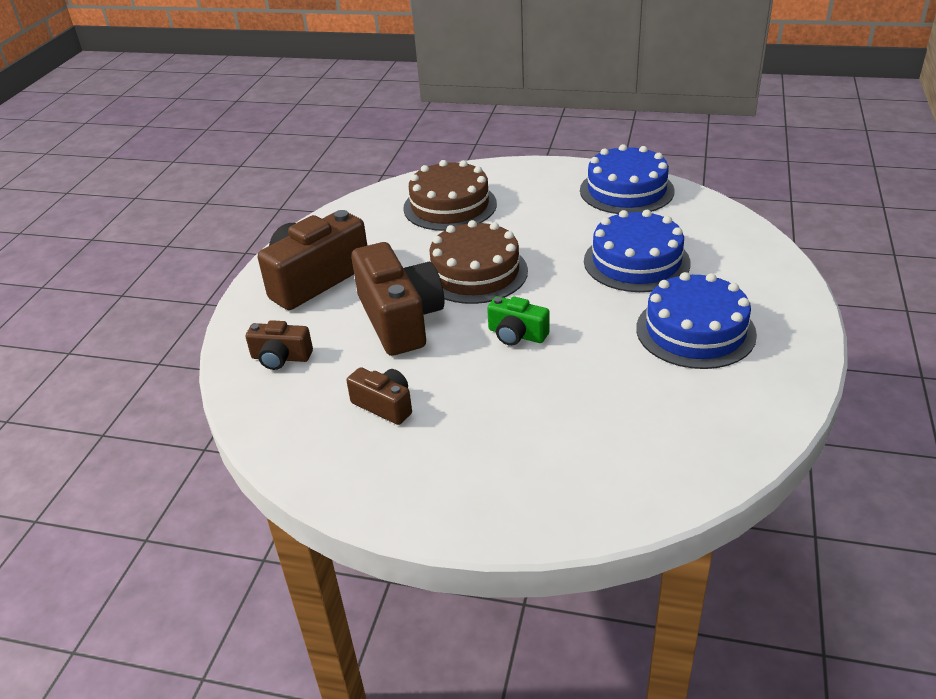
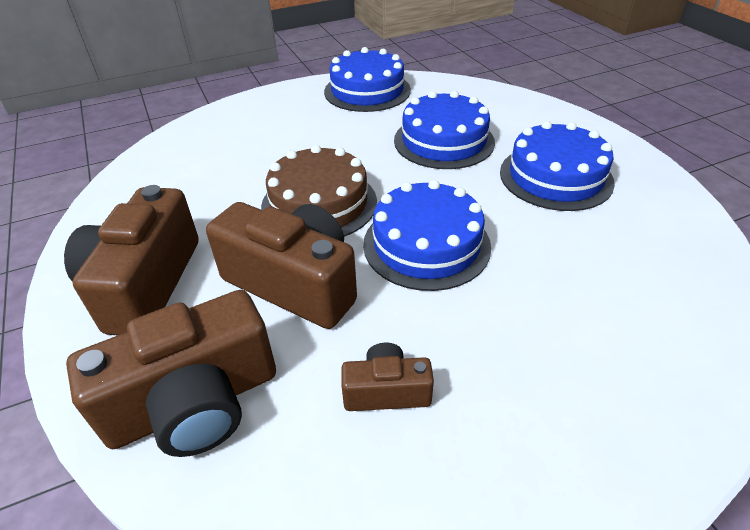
camera: 40 degrees left, 5 degrees up
(281, 358) = (195, 403): brown camera -> brown camera, size x1.97
(450, 206) = (223, 153): brown cake -> none
(516, 334) = (426, 244): green camera -> blue cake

